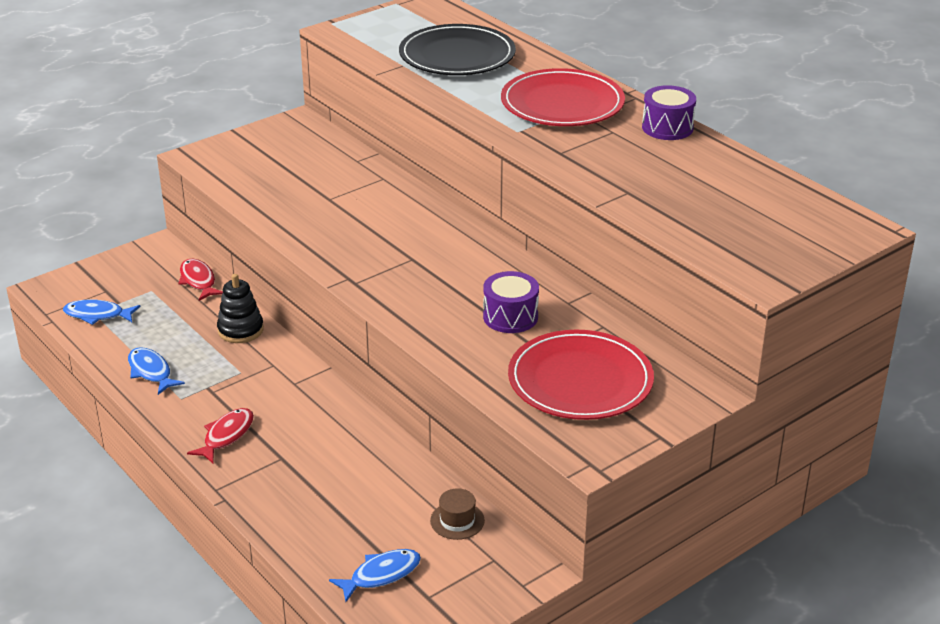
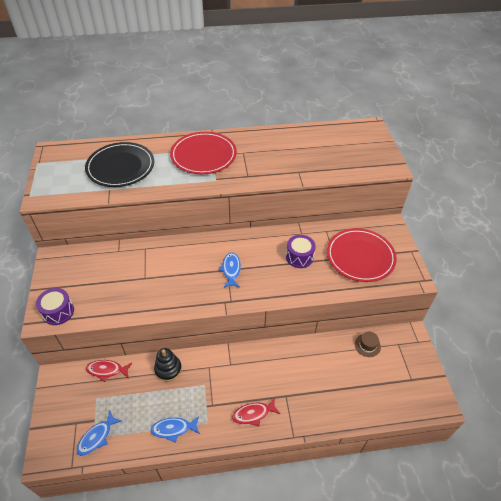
camera: 60 degrees left, 15 degrees up
(226, 436) = (253, 414): red fish -> red fish turned 75 degrees counterclockwise
(381, 575) = (390, 391): blue fish -> blue fish (231, 270)
(667, 127) = (253, 136): purple drum -> purple drum (58, 312)

